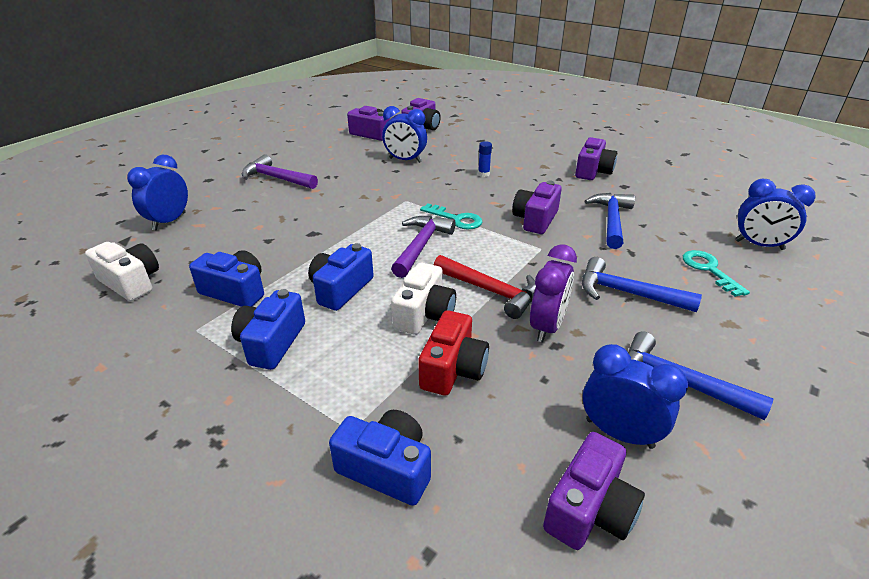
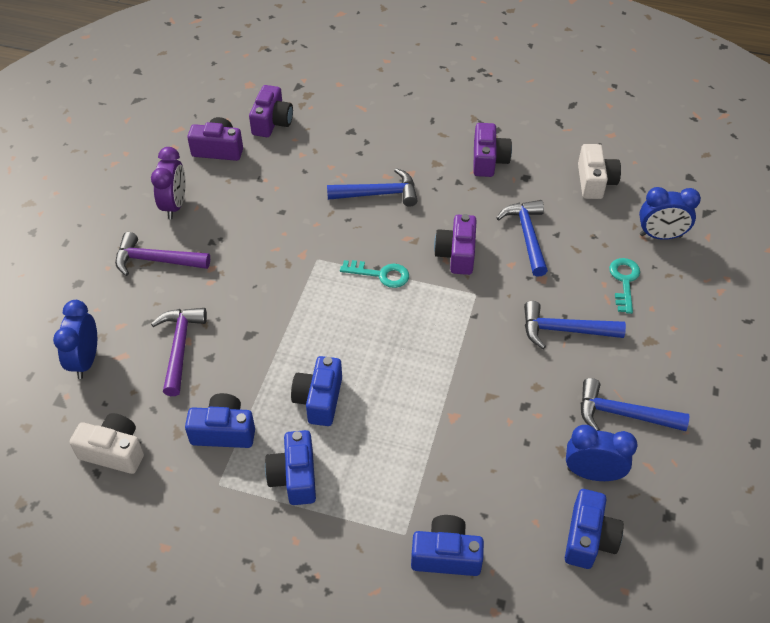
camera: 20 degrees left, 15 degrees up
(405, 160) = (283, 191): blue clock -> none
(421, 246) = (364, 322): purple hammer -> purple hammer (180, 347)
(424, 314) = (407, 406): white camera -> white camera (595, 182)
(453, 369) = (455, 455): red camera -> none
(483, 174) = (378, 194): blue glue stick -> blue hammer
(491, 291) = (451, 362): red hammer -> none
(547, 327) = (511, 388): purple clock -> purple clock (174, 205)
(590, 509) = (589, 538): purple camera -> blue camera
(709, 270) = (624, 281): turquoise key -> turquoise key turned 45 degrees clockwise

